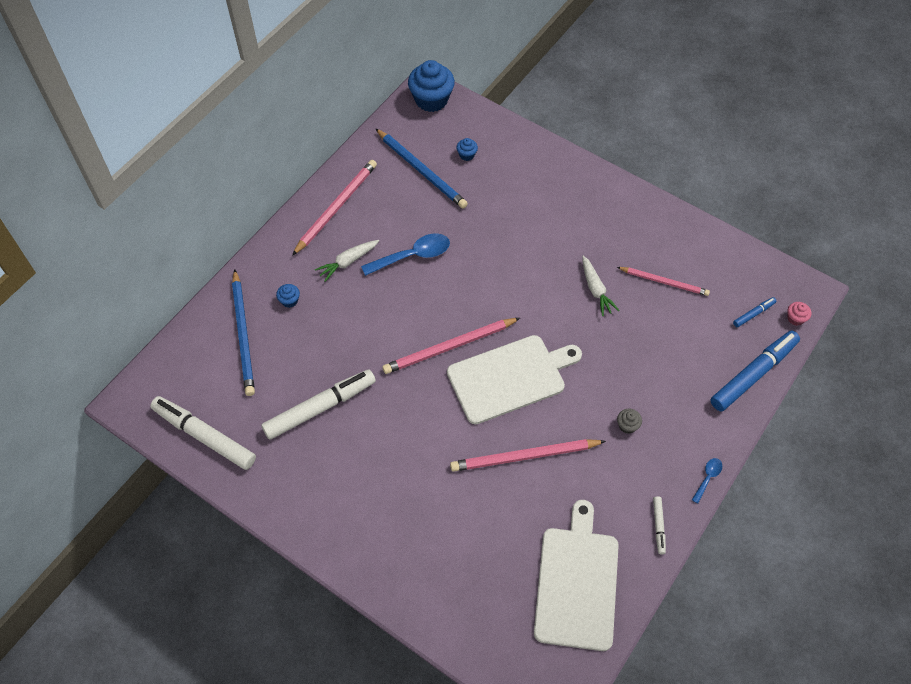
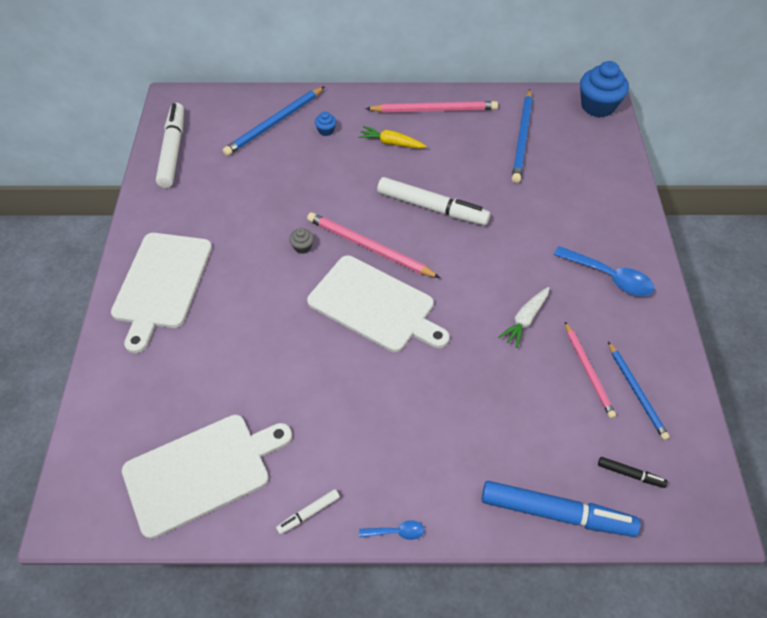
camera: 55 degrees right, 5 degrees down
(320, 408) = (246, 199): white marker -> white marker (432, 208)
(348, 262) = (391, 143): white carrot -> yellow carrot
(365, 524) = (161, 284): none -> white cutting board
(413, 256) = (435, 177): blue spoon -> blue spoon (609, 277)
(467, 155) = (569, 156): blue cupcake -> none
(524, 456) = (303, 359): pink pencil -> none
(627, 425) = (400, 425): grey cupcake -> grey cupcake (302, 247)
(699, 266) = (636, 392): none -> blue pencil
(753, 314) = (630, 474): blue marker -> black marker
(795, 318) = (665, 521): pink cupcake -> none

